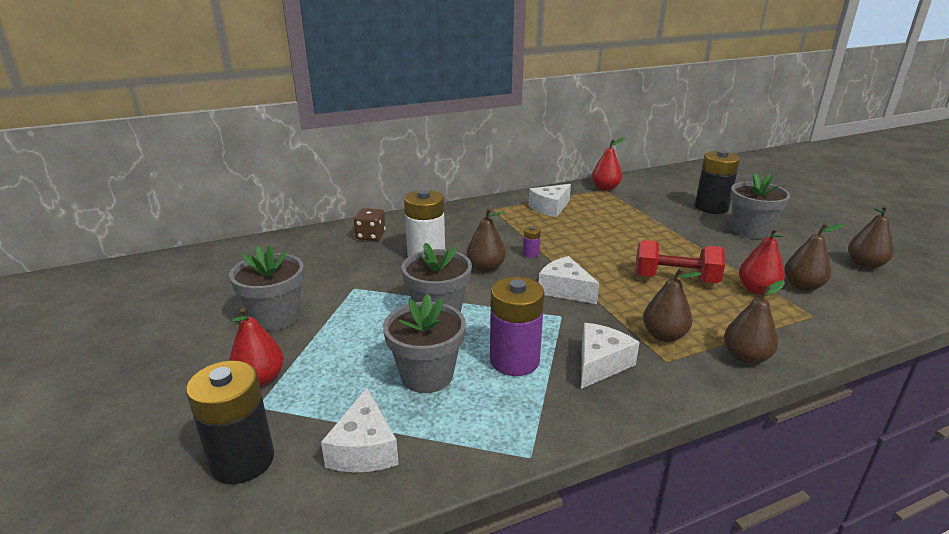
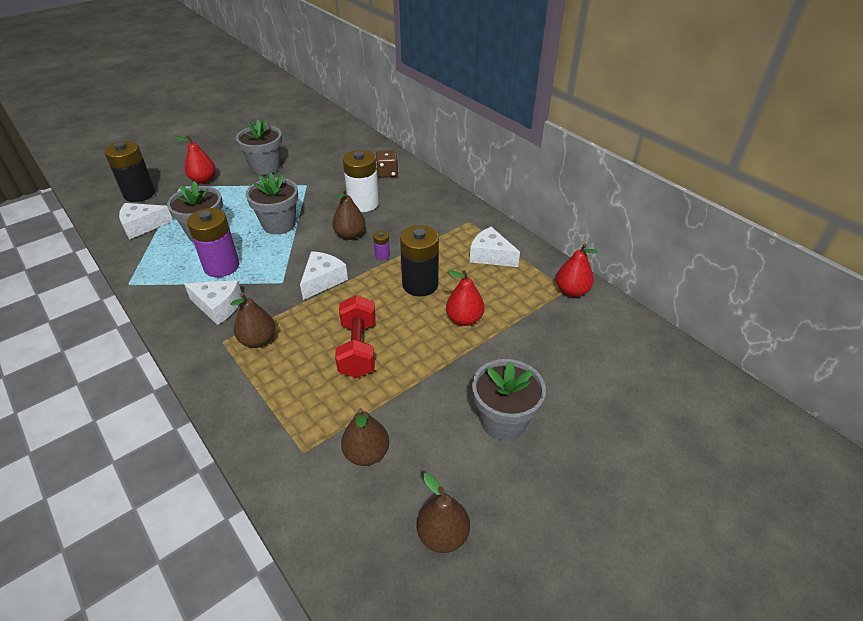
camera: 75 degrees right, 15 degrees up
(711, 207) = (562, 386): black battery -> black battery (420, 284)
(745, 357) = (228, 391): brown pear -> none
(757, 290) = (350, 411): red pear -> red pear (464, 319)

